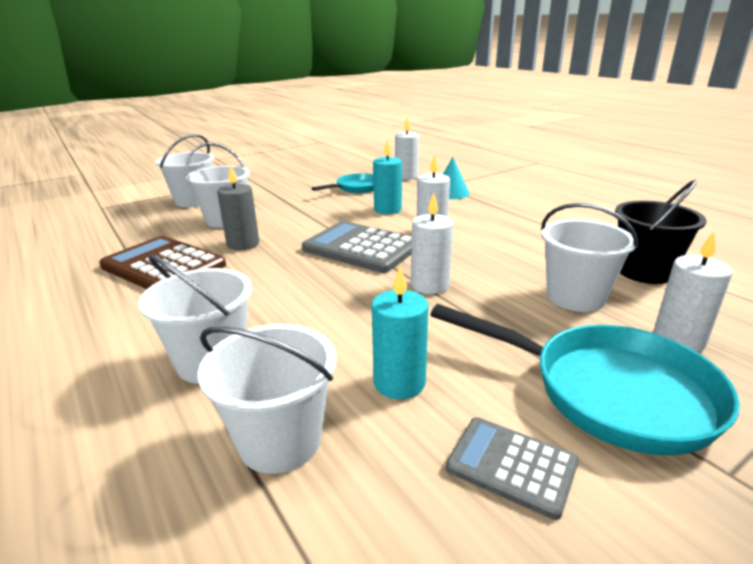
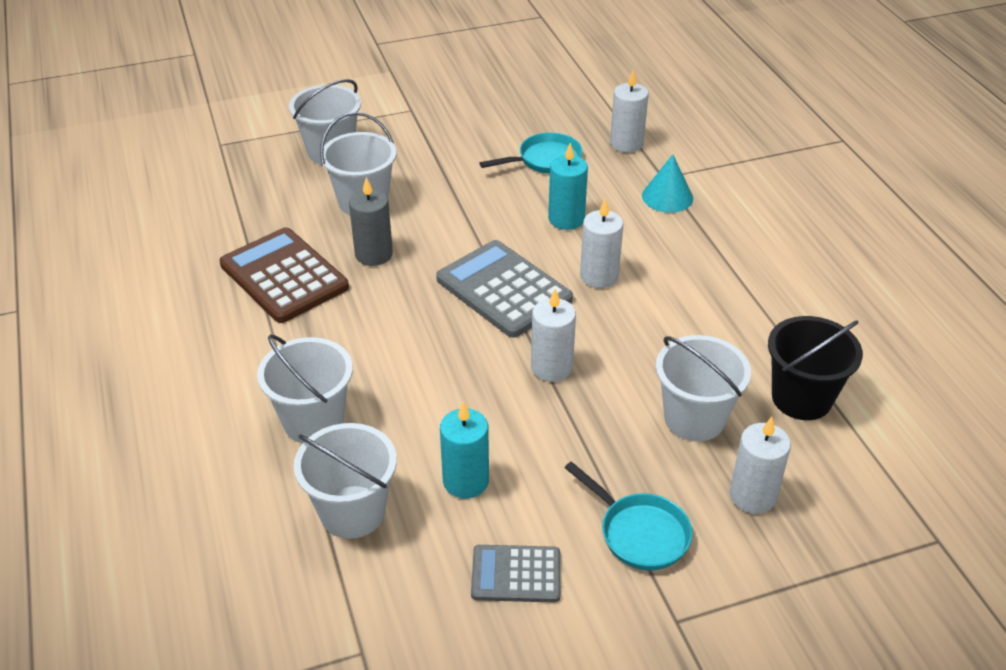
camera: 15 degrees right, 15 degrees up
(511, 466) = (516, 574): grey calculator -> grey calculator turned 45 degrees counterclockwise
(608, 392) = (639, 533): turquoise pan -> turquoise pan, size x0.58

